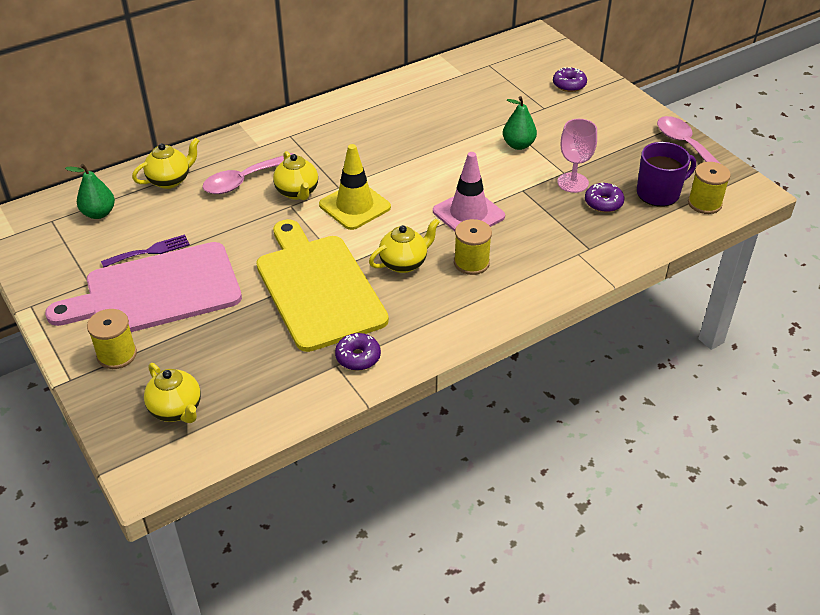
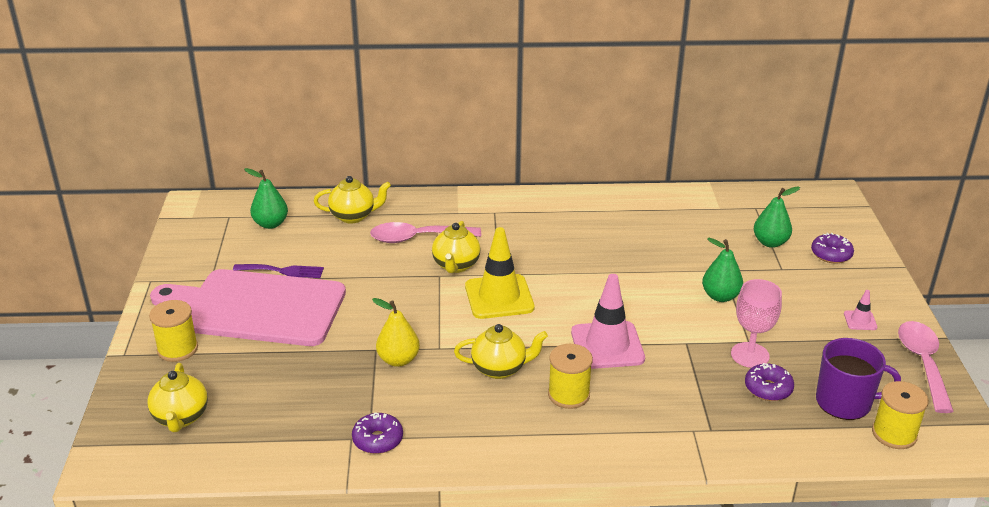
camera: 30 degrees right, 10 degrees down
(318, 288) = (398, 360): yellow cutting board -> yellow pear
(520, 90) = (770, 242): none -> green pear
(625, 129) = (860, 320): none -> pink traffic cone

